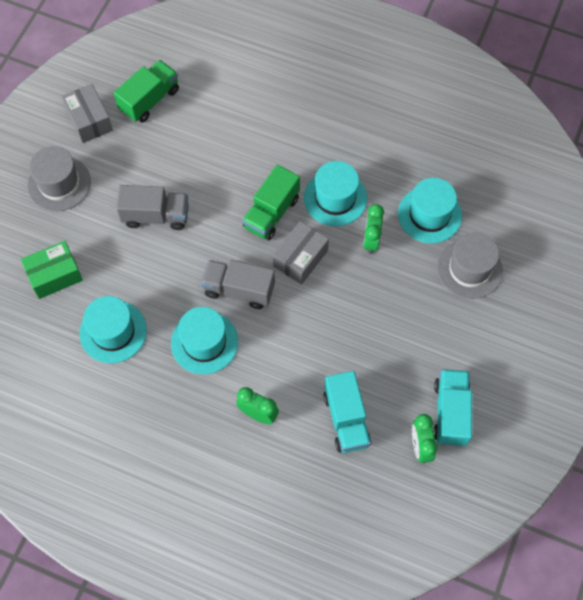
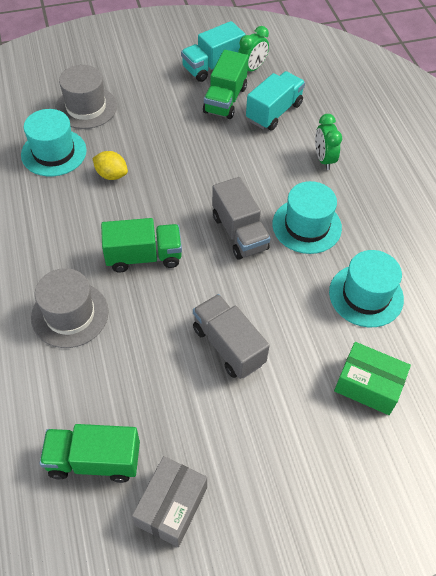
camera: 130 degrees left, 10 degrees down
(59, 183) = (275, 468): grey hat -> grey hat (70, 314)
(300, 258) = (170, 210): grey box -> none
(335, 198) = (89, 221): turquoise hat -> none
(371, 240) = (111, 175): green clock -> yellow lemon
(394, 389) = (225, 100): none -> green truck

